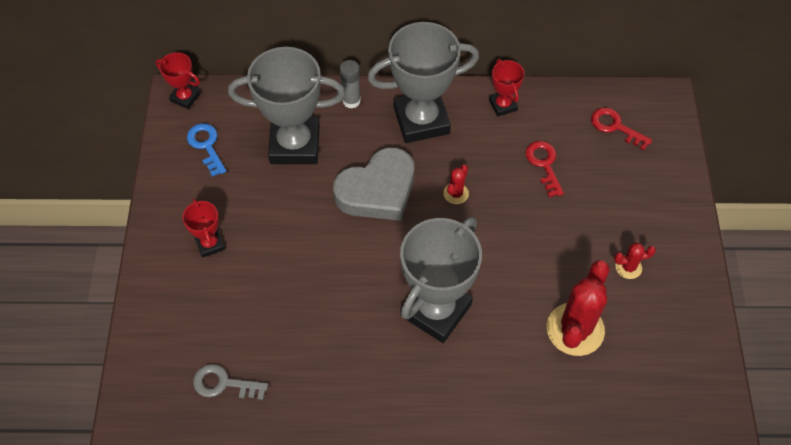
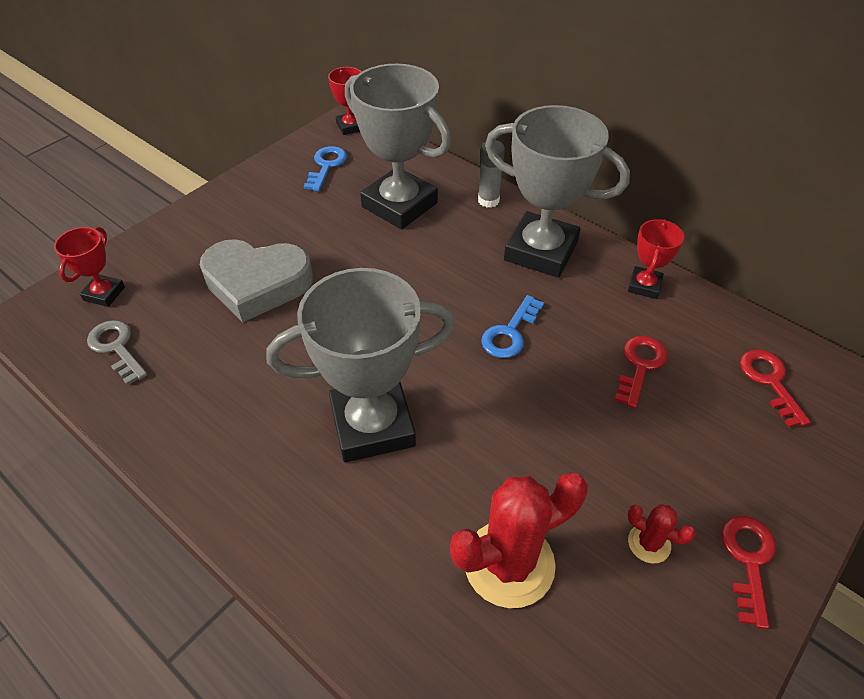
camera: 40 degrees right, 10 degrees down
(210, 244) = (242, 235): red trophy -> red trophy (104, 294)
(377, 190) = (433, 282): grey heart -> grey heart (257, 283)
(456, 193) = (510, 332): red cactus -> blue key
(677, 241) = (748, 561): none -> red key

